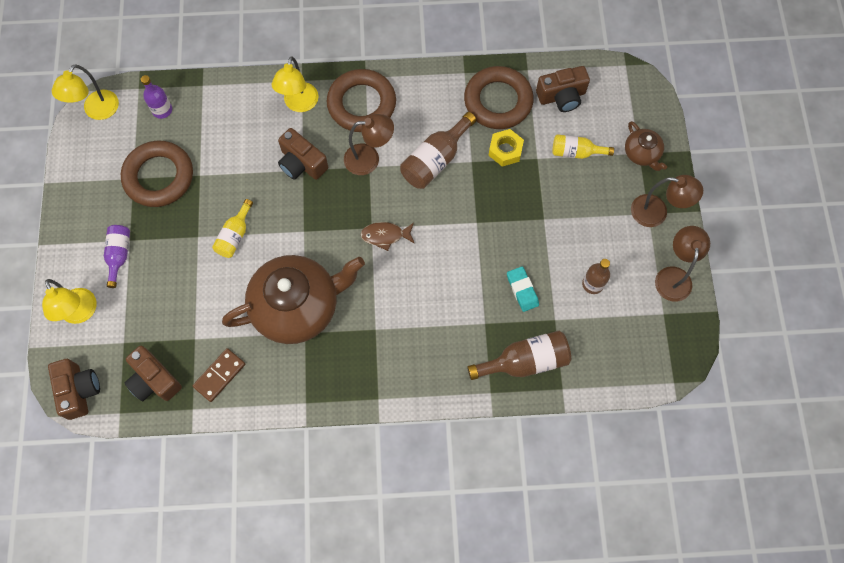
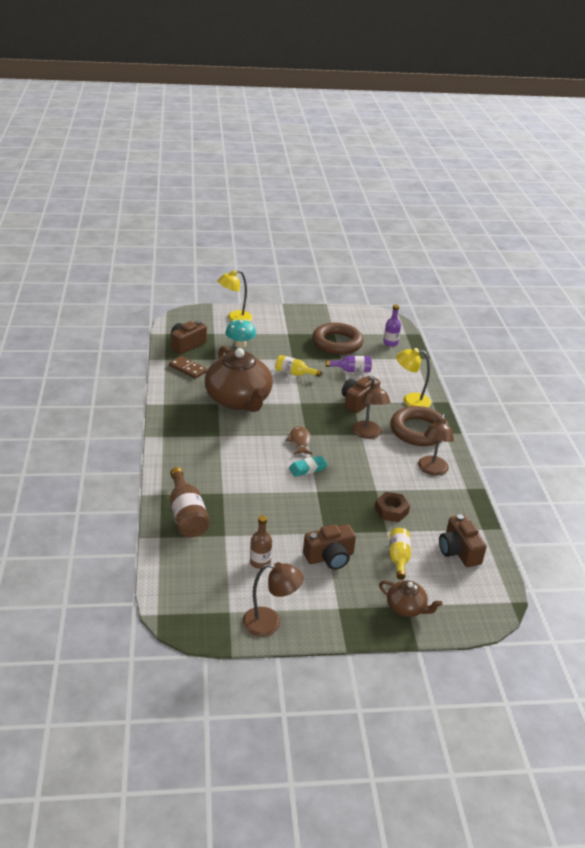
camera: 85 degrees right, 35 degrees down
(79, 390) = (182, 319): brown camera -> brown camera (329, 557)
(97, 111) = (383, 319): yellow lamp -> none
(119, 255) = (276, 330): purple bottle -> purple bottle (351, 370)
(157, 305) = (240, 344): none -> turquoise mushroom
(435, 160) = (373, 469): brown bottle -> none
(498, 101) = (442, 508): brown ring -> none
(505, 150) = (391, 511): yellow nut -> brown nut
(522, 290) = (253, 516): turquoise eraser -> turquoise eraser (307, 468)
(642, 154) = (406, 608): brown teapot -> brown teapot turned 120 degrees counterclockwise
(656, 213) = (340, 614): brown lamp -> brown lamp (432, 470)

